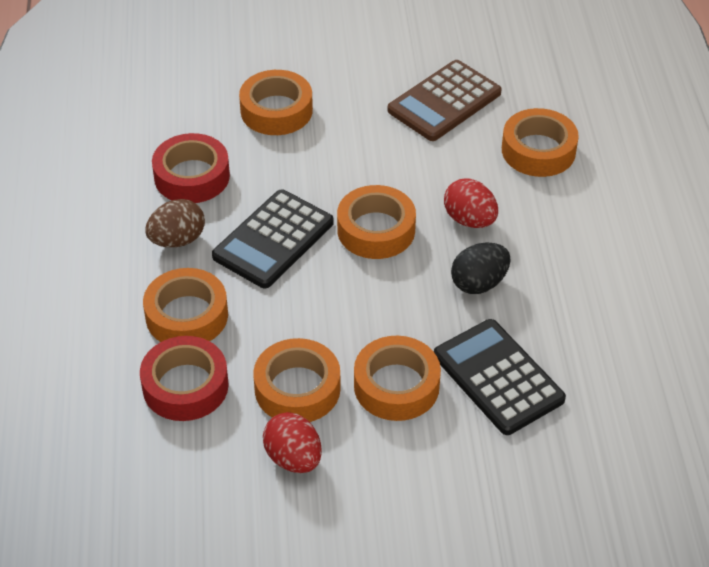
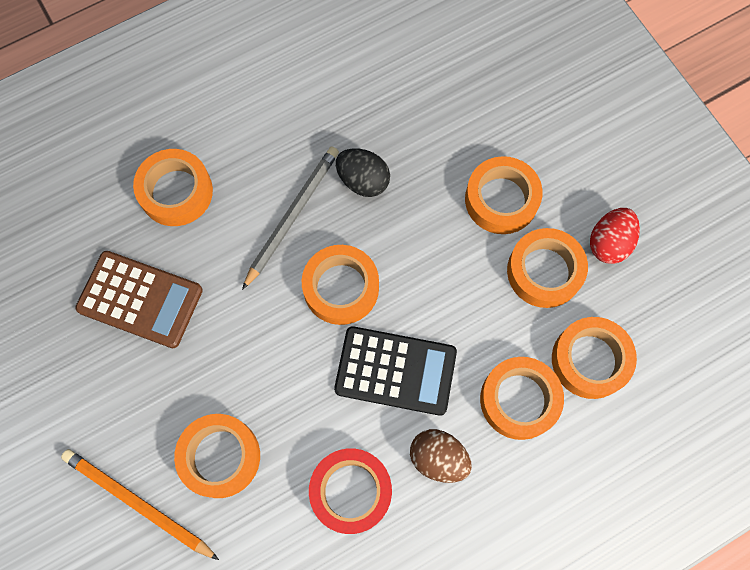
camera: 115 degrees left, 25 degrees up
(185, 386) = (590, 360): red tape -> orange tape
(273, 58) = (137, 503): none -> orange pencil
(469, 220) = (292, 216): red egg -> grey pencil
(498, 377) = (453, 131): black calculator -> none

